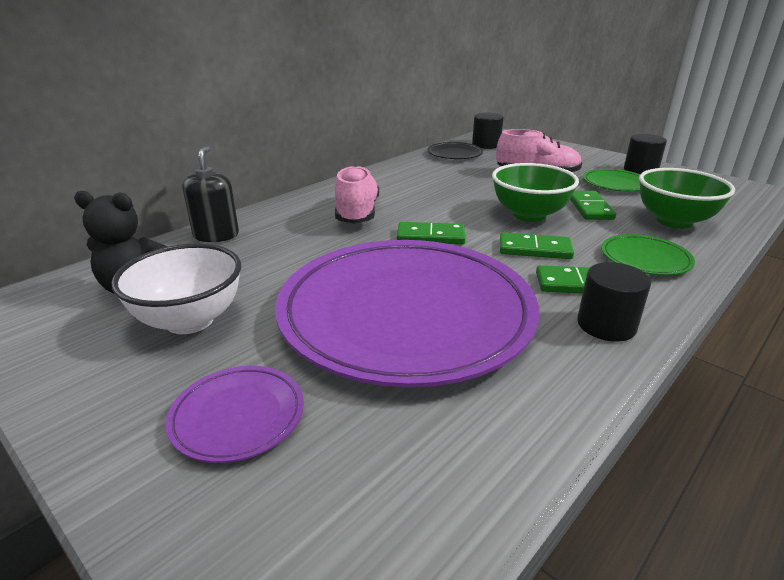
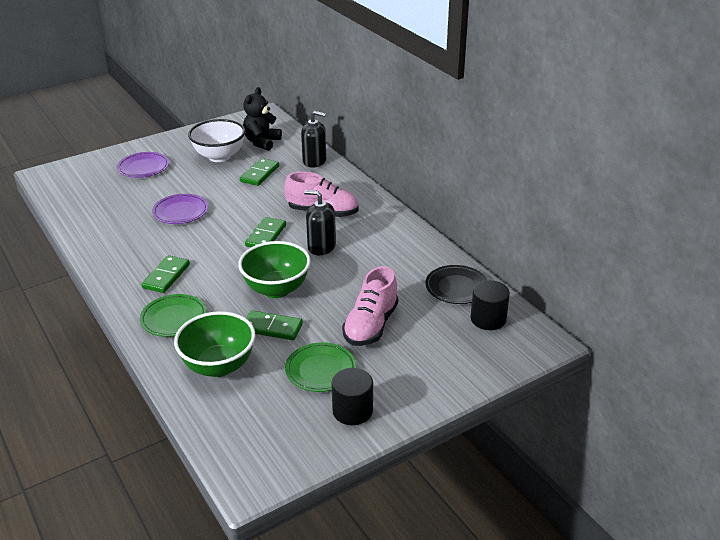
camera: 105 degrees right, 5 degrees up
(406, 314) = (180, 212): purple plate -> purple plate, size x0.40
(432, 205) = (321, 247): none -> black soap dispenser
(534, 249) = (220, 274): green domino -> green domino (260, 174)
(606, 325) = (122, 271): black cylinder -> none

